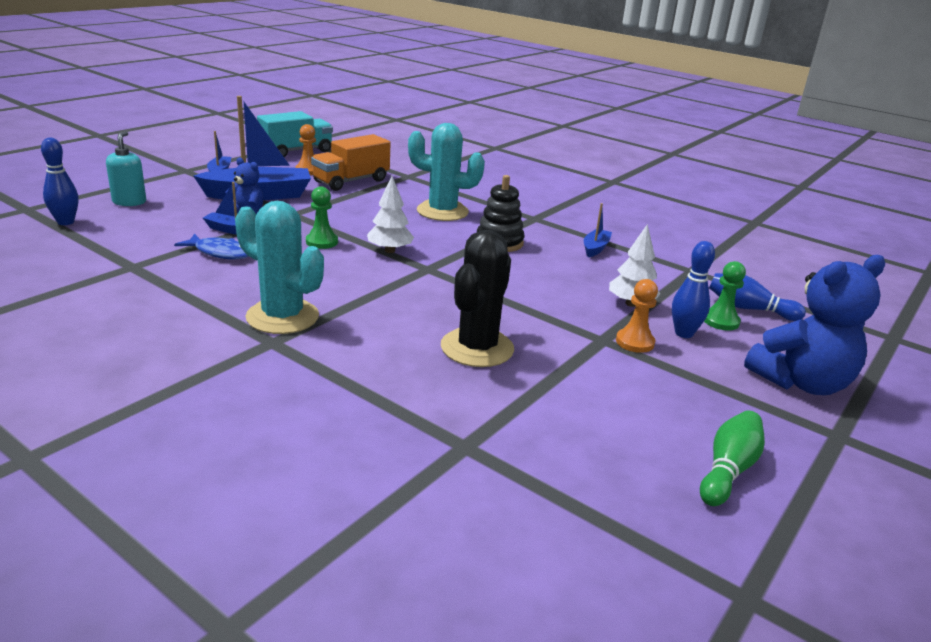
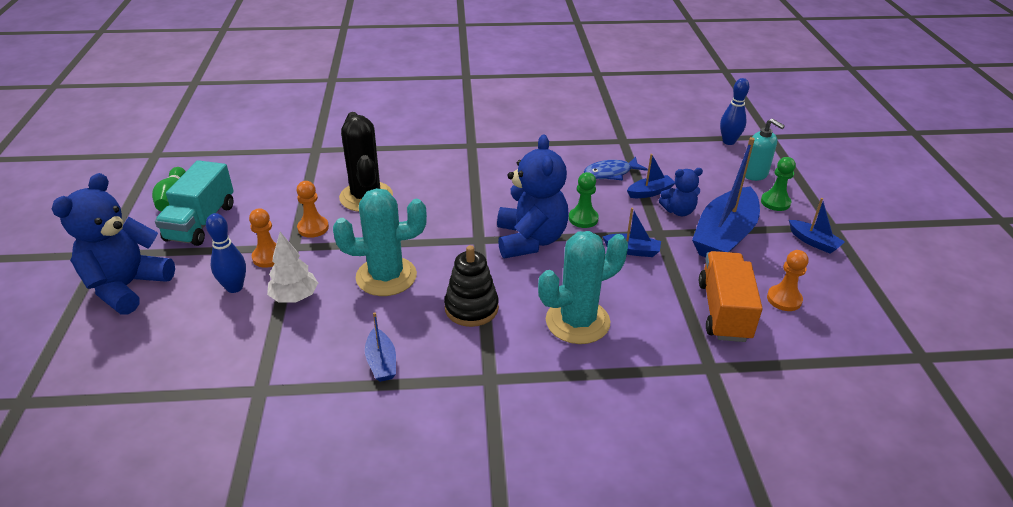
camera: 140 degrees right, 10 degrees up
(282, 317) = (493, 158): turquoise cactus -> turquoise cactus (386, 276)
(296, 151) = (873, 327): turquoise truck -> turquoise truck (201, 222)
(334, 216) = (632, 250): none -> blue boat
(389, 250) = (530, 240): white tree -> blue teddy bear
(567, 346) = (313, 228): none -> orange pawn
(720, 321) = (206, 322): green pawn -> green pawn (775, 202)
(749, 309) = (182, 357): blue bowling pin -> none

